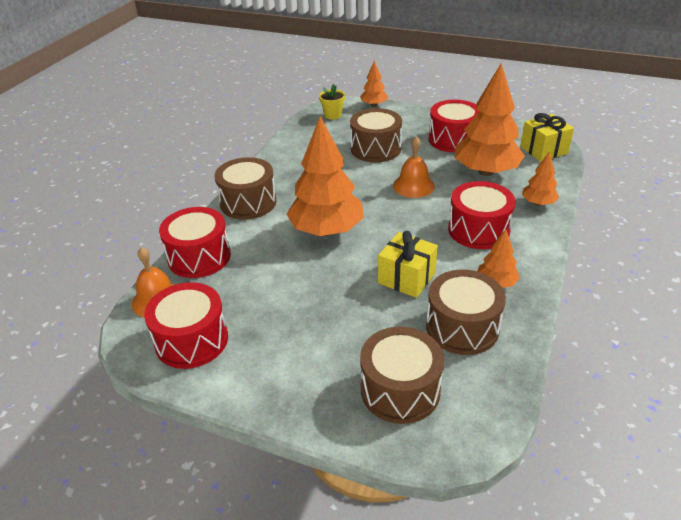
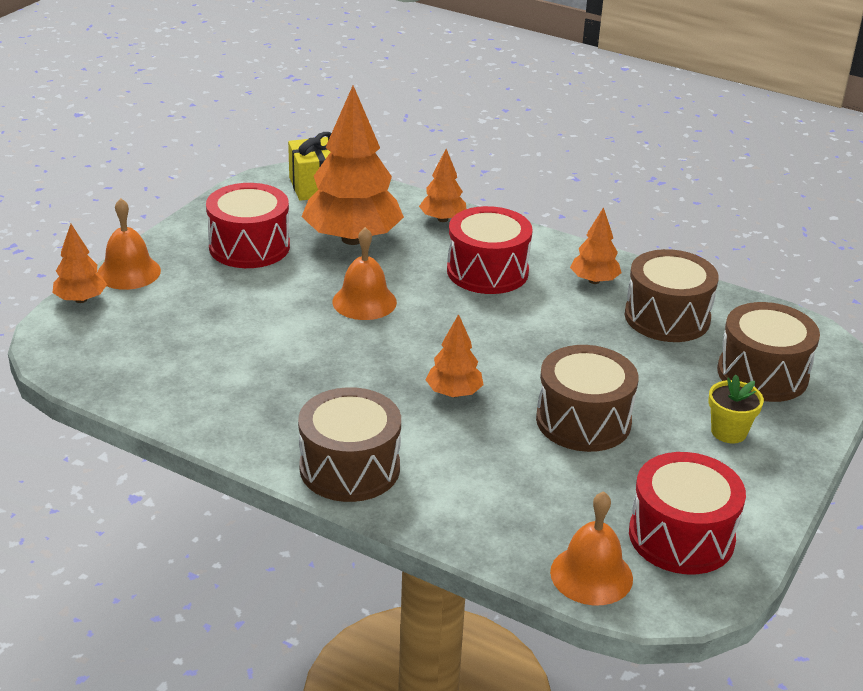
camera: 85 degrees left, 5 degrees down
(199, 257) = (491, 528): red drum -> none
(326, 230) = (454, 393): orange tree -> orange tree, size x0.49
(333, 115) = (89, 348): yellow flower pot -> yellow flower pot (728, 432)
(375, 149) = (239, 319): brown drum -> brown drum (583, 421)
(405, 111) = (128, 272): none -> orange bell
(406, 278) = (575, 341): yellow gift -> none

